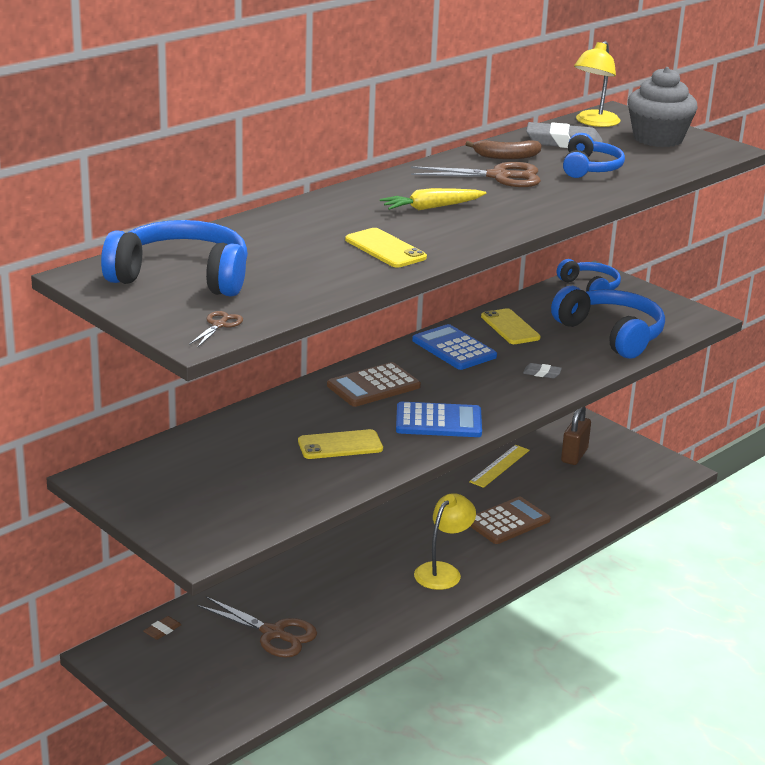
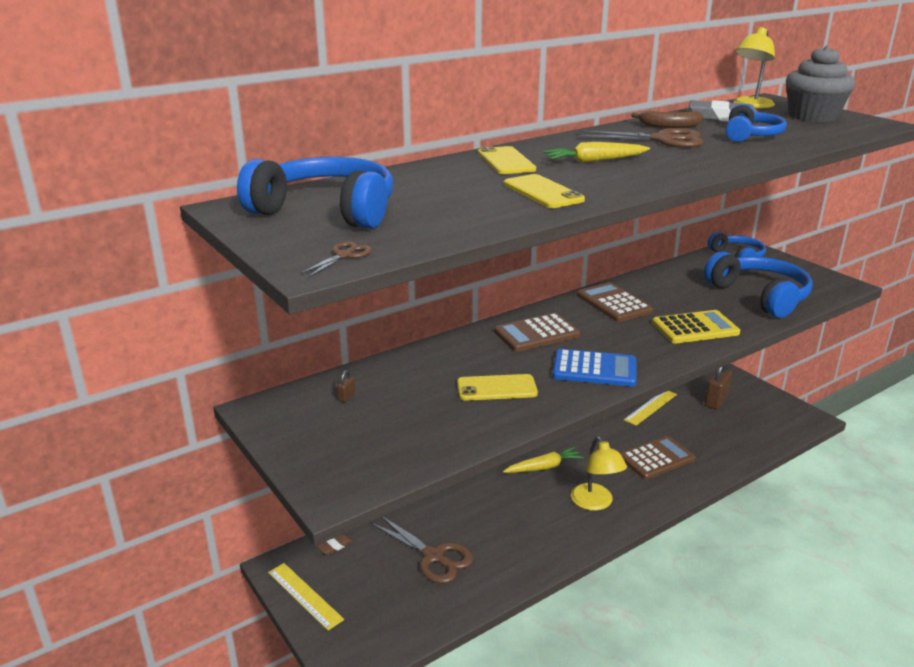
camera: 10 degrees right, 0 degrees up
(142, 678) = (304, 595): none -> yellow ruler
(185, 461) = (346, 397): none -> brown padlock
(382, 538) = (543, 467): none -> yellow carrot
(443, 571) = (595, 503): yellow lamp -> yellow lamp turned 120 degrees clockwise
(454, 348) = (613, 303): blue calculator -> brown calculator
(510, 327) = (665, 287): yellow phone -> yellow phone (506, 161)
(542, 373) = (695, 328): grey eraser -> yellow calculator

